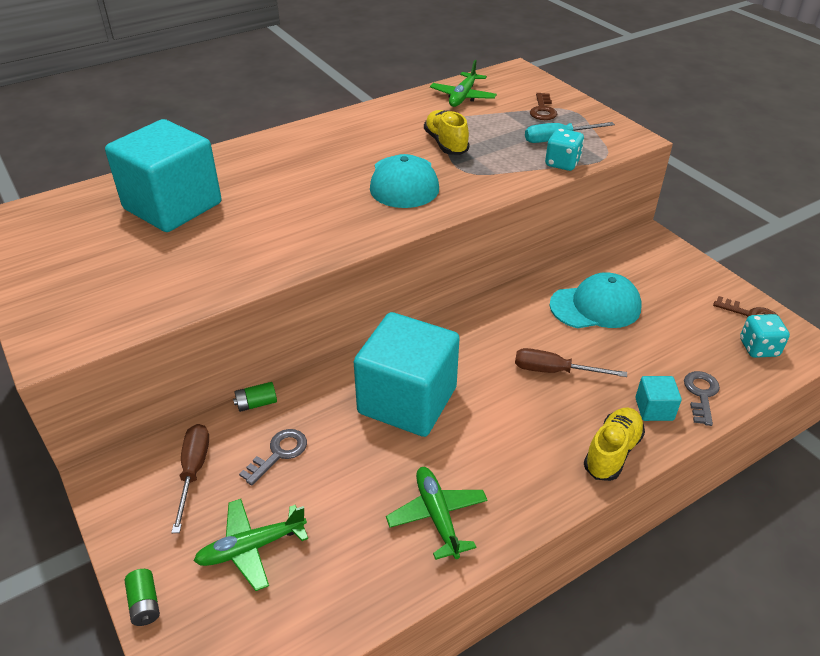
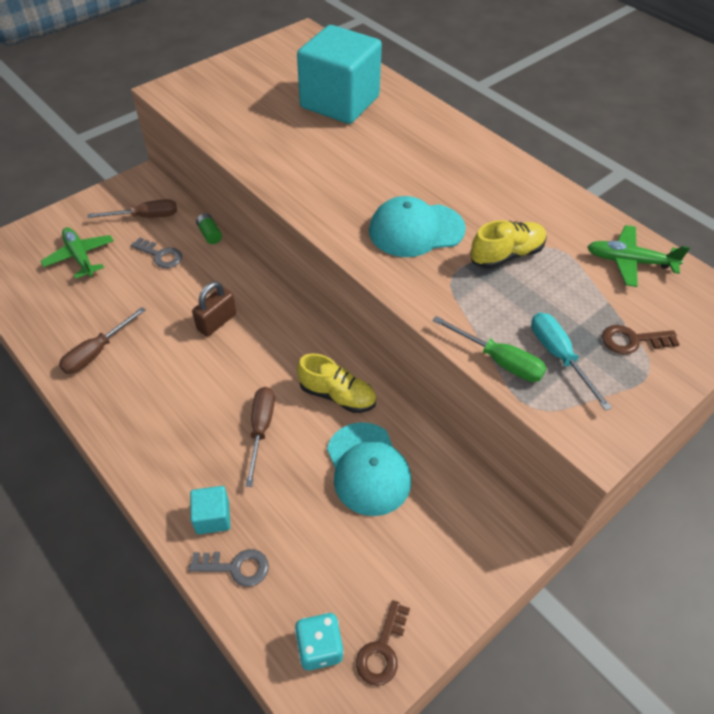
camera: 80 degrees right, 10 degrees up
(145, 603) = (46, 219): green battery -> none
(407, 400) = (217, 322): turquoise cube -> brown padlock
(437, 516) = (96, 352): green plane -> brown screwdriver
(562, 163) = (499, 361): turquoise dice -> green screwdriver
(612, 452) = (156, 476): yellow shoe -> yellow shoe (337, 395)

